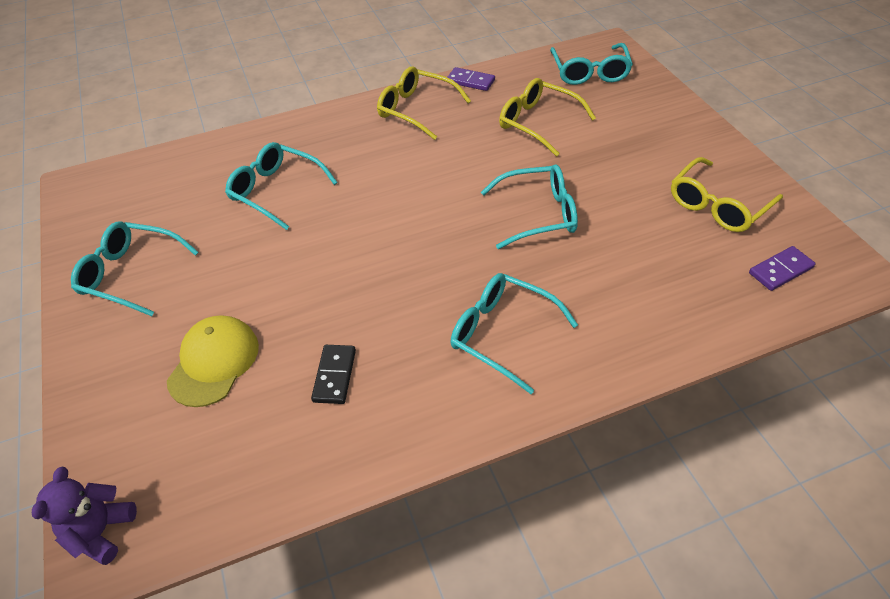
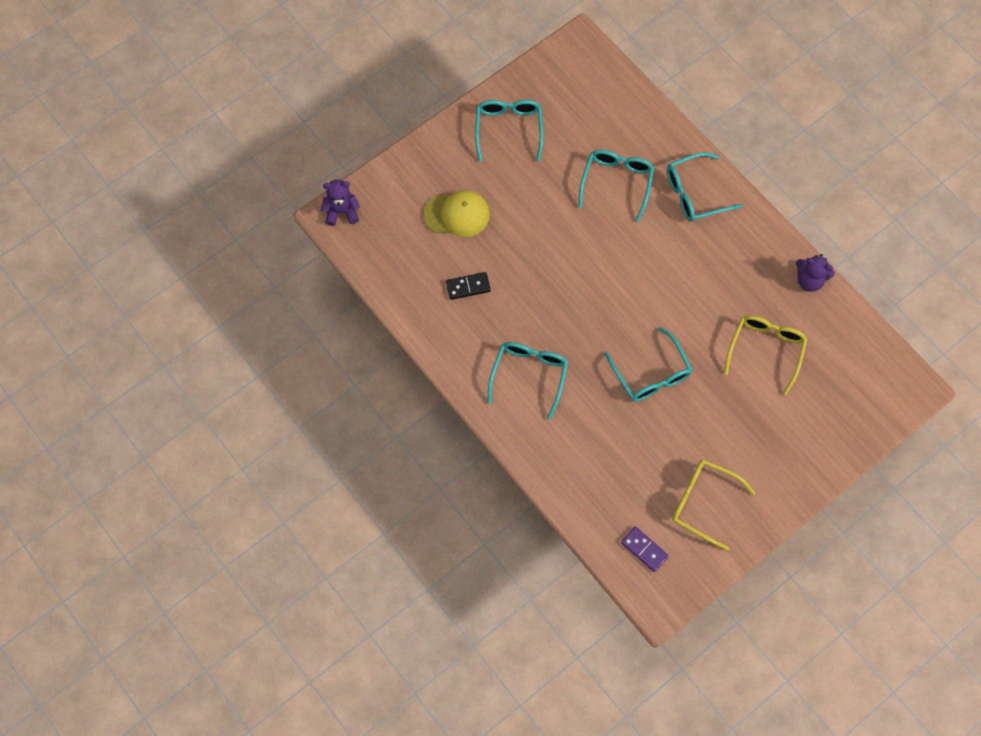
camera: 70 degrees right, 20 degrees up
(416, 110) = (751, 248): yellow glasses -> none
(470, 81) = (809, 280): purple domino -> purple teddy bear
(590, 72) = (860, 379): turquoise glasses -> turquoise glasses (695, 193)

